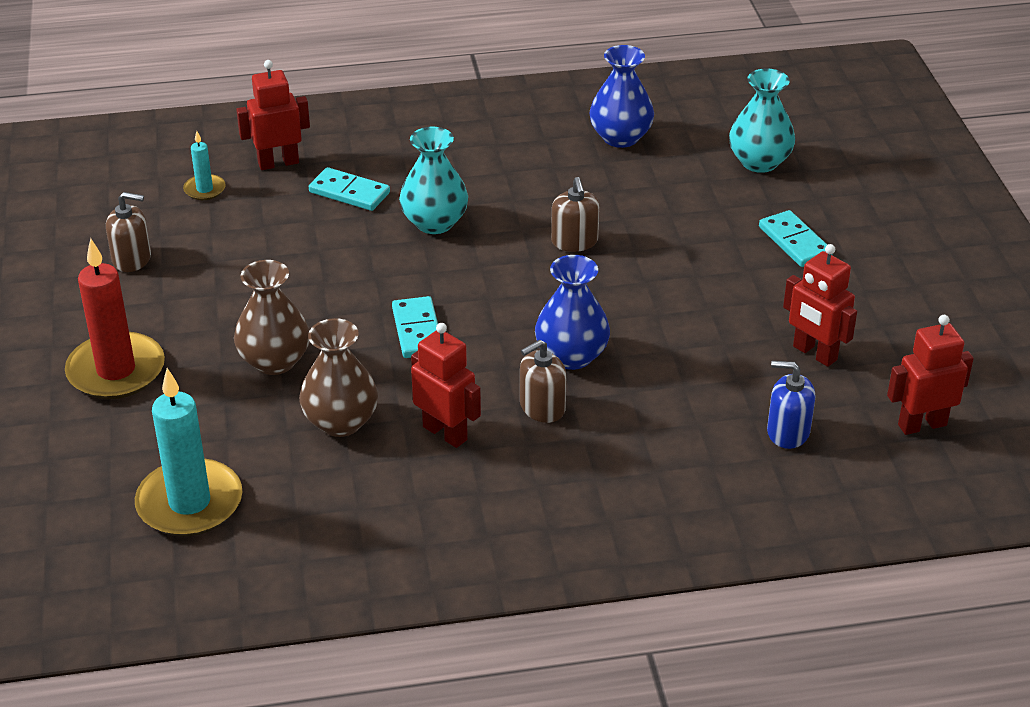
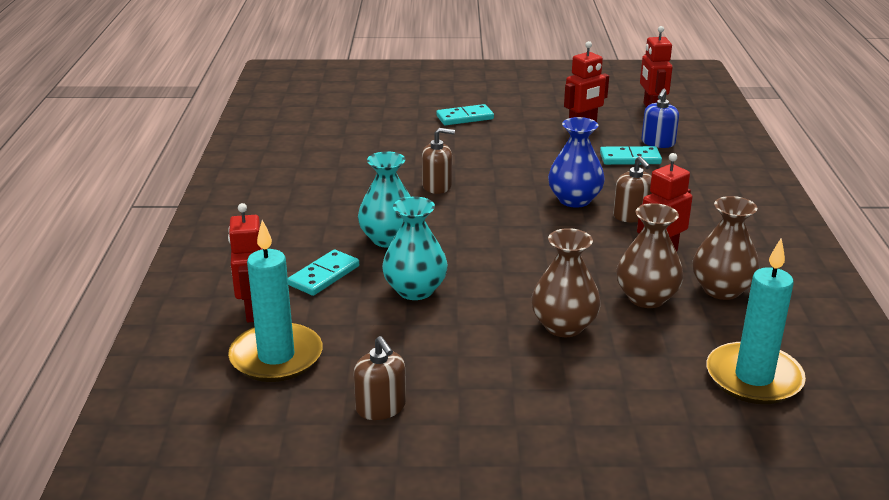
camera: 80 degrees left, 10 degrees down
(116, 371) = (567, 419): red candle -> none
(132, 259) = (381, 407): brown soap dispenser -> brown soap dispenser turned 135 degrees clockwise
(204, 189) = (276, 357): turquoise candle -> turquoise candle, size x2.07
(369, 485) = (721, 290): none -> brown vase
(417, 330) = (533, 257): turquoise domino -> turquoise domino (630, 158)
(620, 137) = (309, 157): blue vase -> none
(759, 162) = (368, 116): turquoise vase -> turquoise vase (415, 290)

